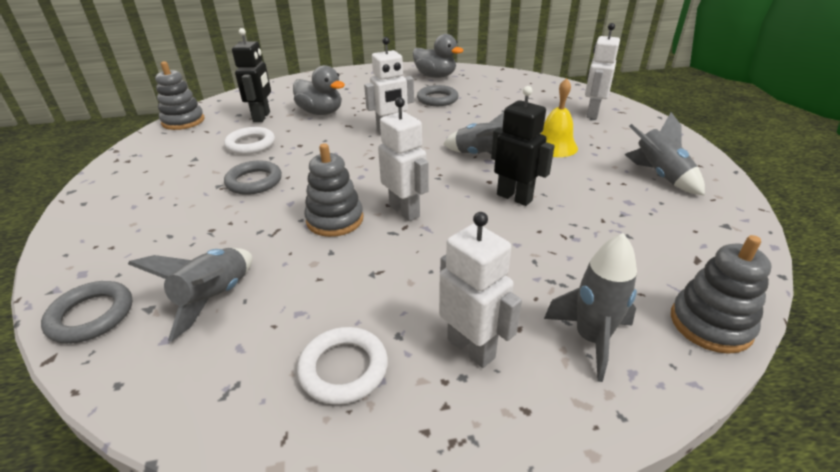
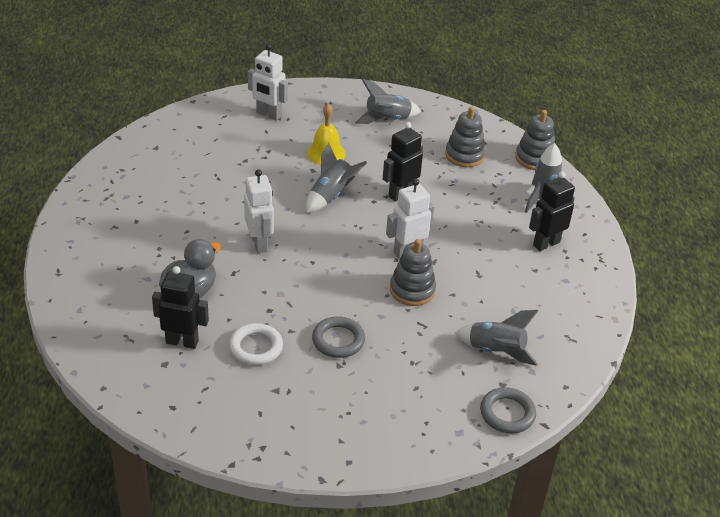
camera: 85 degrees left, 5 degrees up
(183, 121) = (166, 414): grey stacking toy -> grey stacking toy (464, 155)
(343, 369) = (558, 293): white ring -> none
(435, 76) = (117, 191): grey duck -> none
(437, 99) = (191, 201): grey ring -> none
(471, 348) = (546, 243): white robot -> black robot

